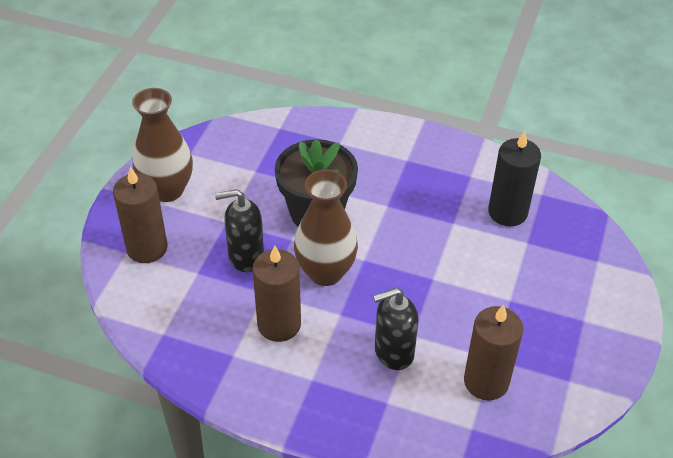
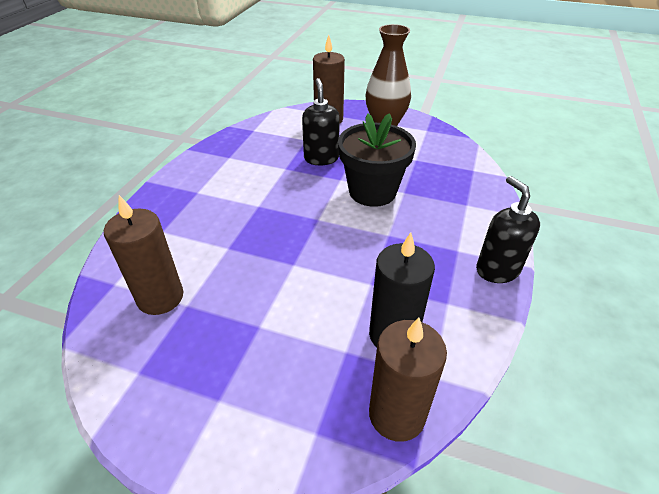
camera: 90 degrees right, 5 degrees down
(279, 324) = (252, 175): brown candle -> brown candle (397, 414)
(325, 272) = (304, 197): brown vase -> none
(393, 352) = (211, 235): black soap dispenser -> black soap dispenser (497, 270)

